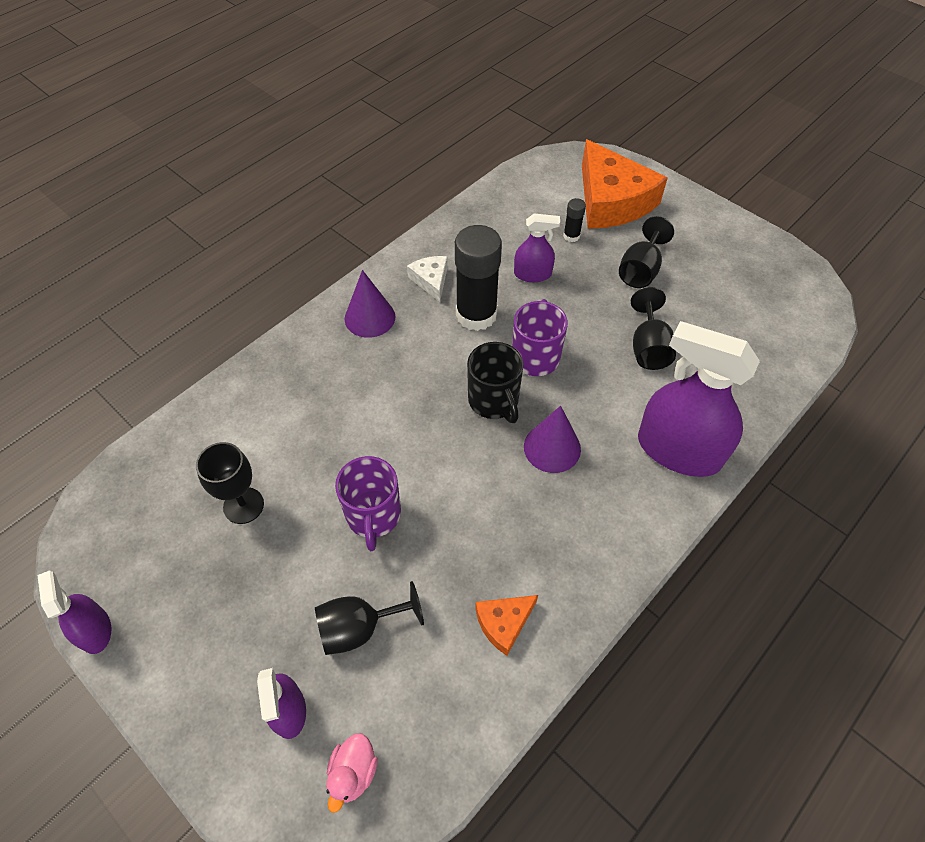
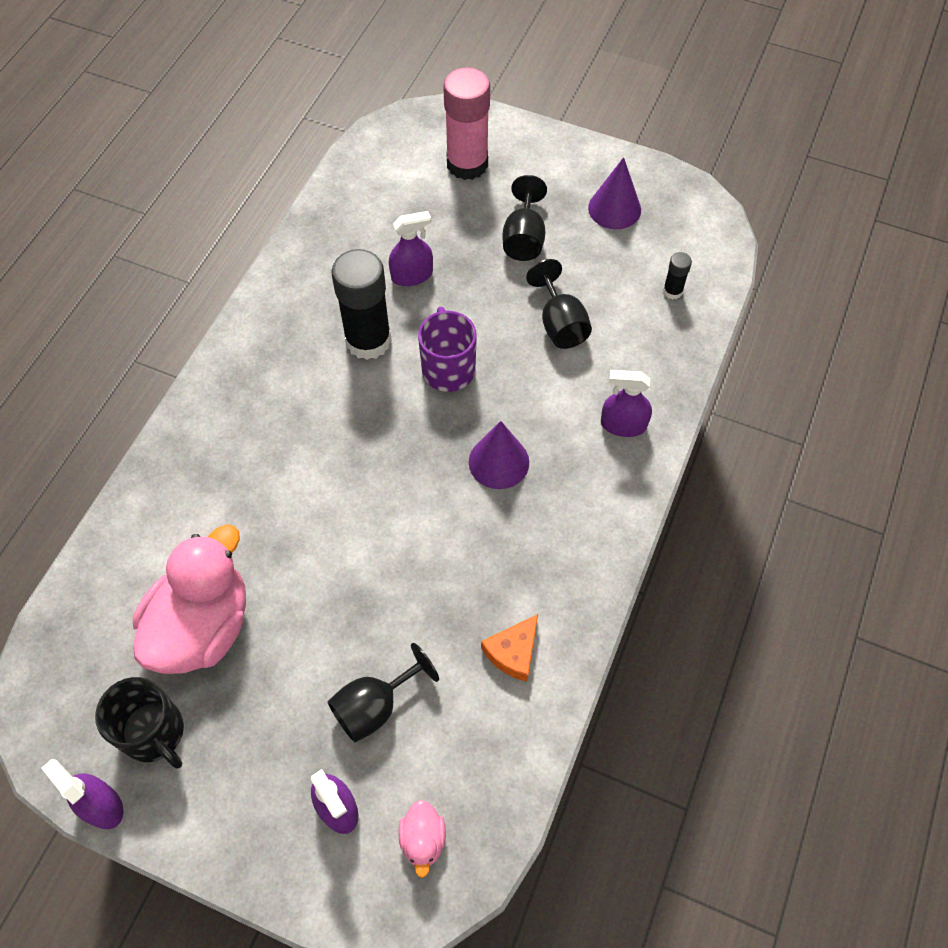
camera: 20 degrees left, 5 degrees up
(243, 505) = (202, 626): black goblet -> pink duck
(370, 317) = (253, 378): purple cone -> purple cone (614, 208)
(373, 516) = (344, 591): purple mug -> none
(431, 280) = (303, 315): white cheese -> none
(494, 401) = (422, 431): black mug -> black mug (154, 733)
(571, 236) = (438, 218): black glue stick -> black glue stick (672, 291)
(611, 201) = (467, 164): orange cheese -> pink glue stick
(678, 450) = (623, 425): purple spray bottle -> purple spray bottle, size x0.51

